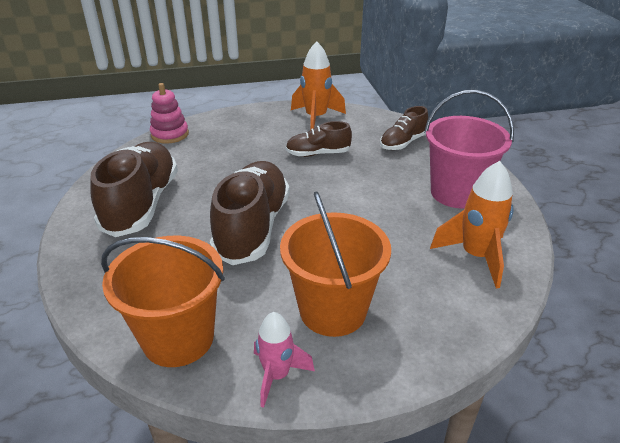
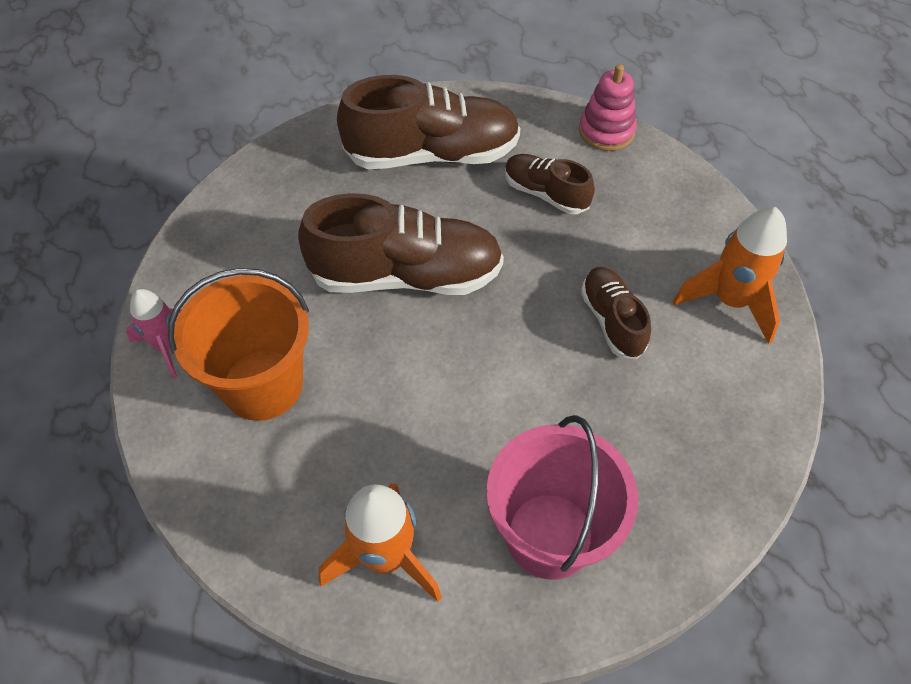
camera: 80 degrees right, 20 degrees up
(178, 338) = (215, 252): orange bucket -> none
(403, 143) = (692, 445): brown shoe -> brown shoe (545, 193)

